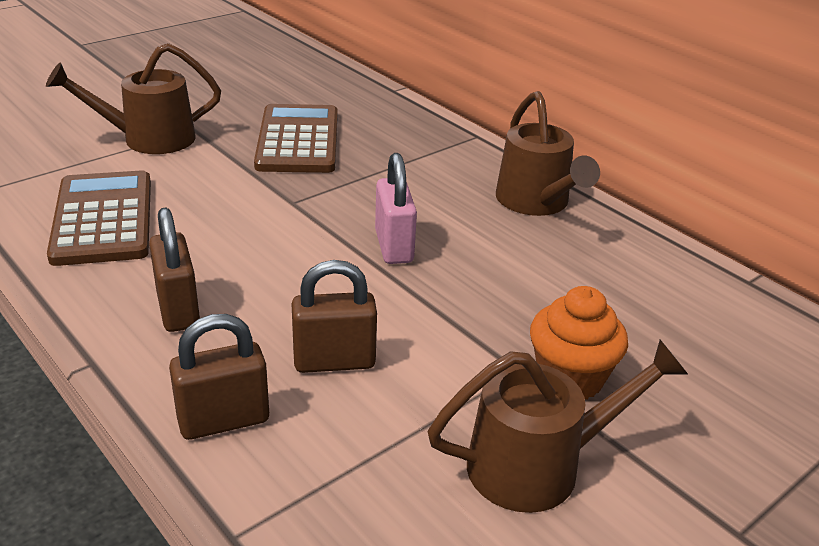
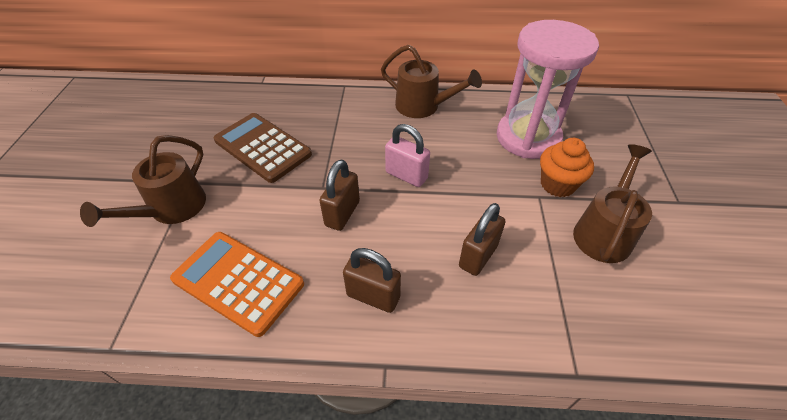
camera: 45 degrees left, 15 degrees up
(103, 219) = (238, 282): brown calculator -> orange calculator
(224, 420) = (488, 330): brown padlock -> brown padlock (342, 213)
(624, 311) = (528, 137): none -> pink hourglass

